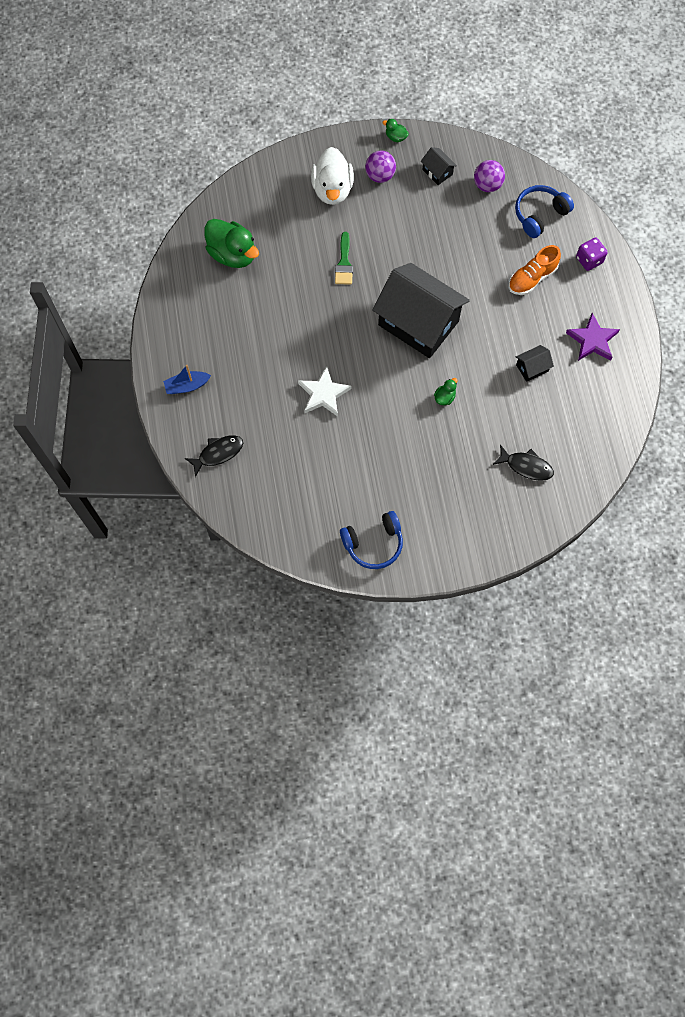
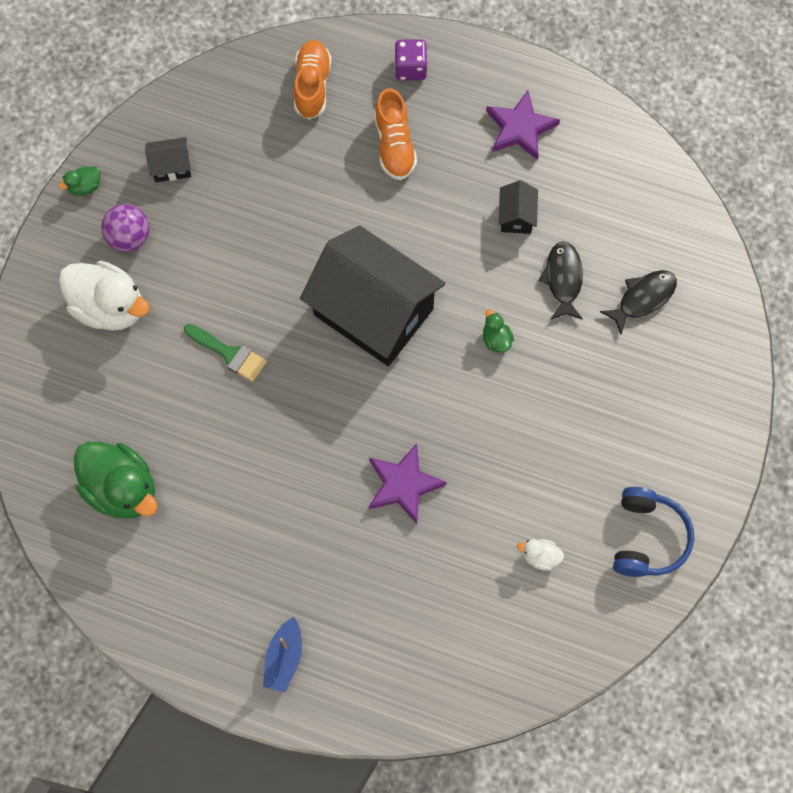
camera: 60 degrees left, 0 degrees up
(218, 453) = (409, 669): black fish -> black fish (563, 279)
(233, 254) = (122, 489): green duck -> green duck turned 60 degrees clockwise
(323, 394) = (403, 485): white star -> purple star
(325, 489) = (540, 557): none -> white duck
(418, 323) = (373, 312): black house -> black house turned 60 degrees clockwise
(487, 185) = (230, 120): purple ball -> none
(539, 215) = (312, 86): blue headphones -> orange shoe

